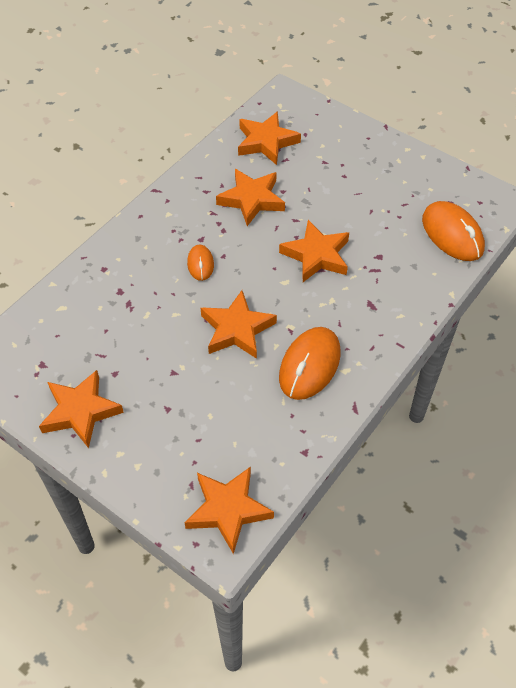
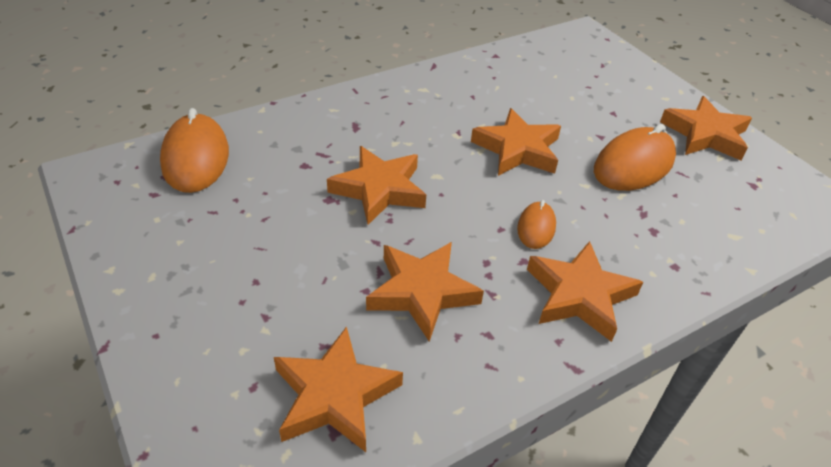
camera: 160 degrees left, 10 degrees down
(228, 510) = (575, 45): orange star -> orange star (579, 295)
(309, 365) = (456, 101): orange mouse -> orange mouse (633, 165)

